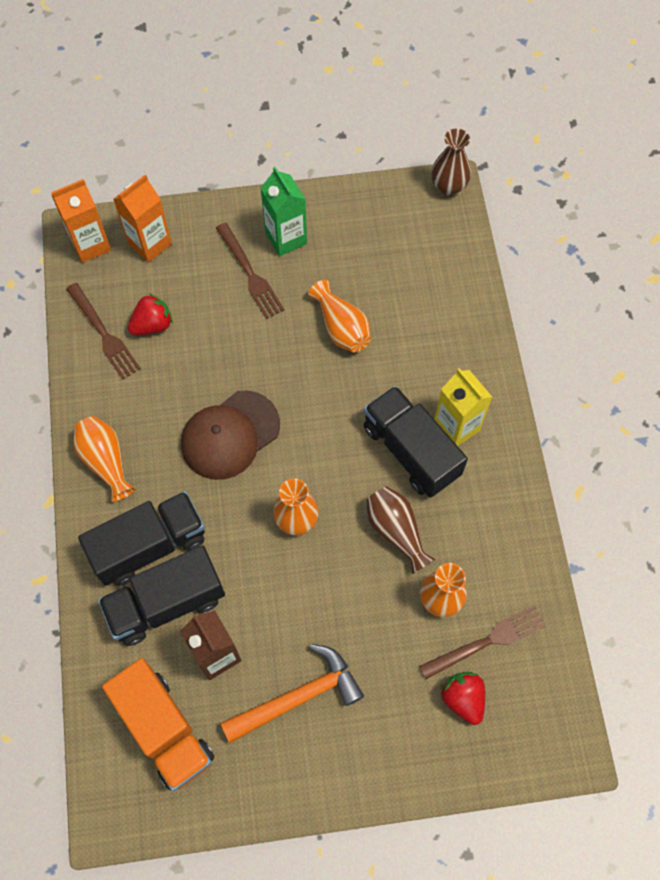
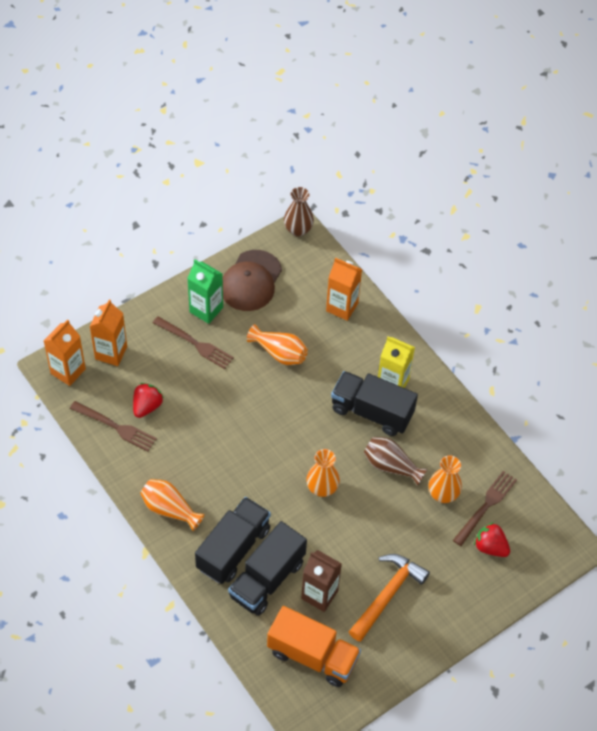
camera: 30 degrees left, 10 degrees down
(230, 435) = (245, 455): brown cap -> brown cap (251, 281)
(448, 303) = (342, 307): none -> orange carton

